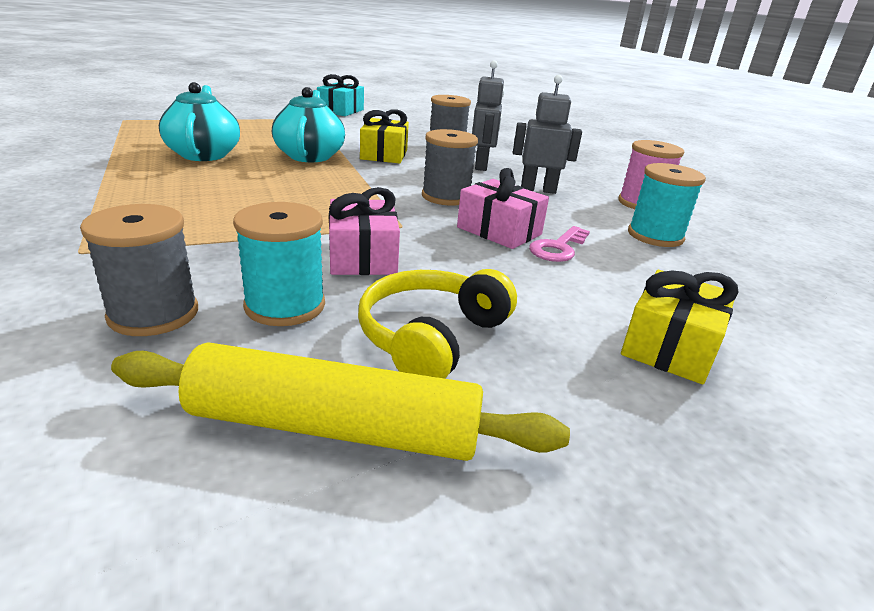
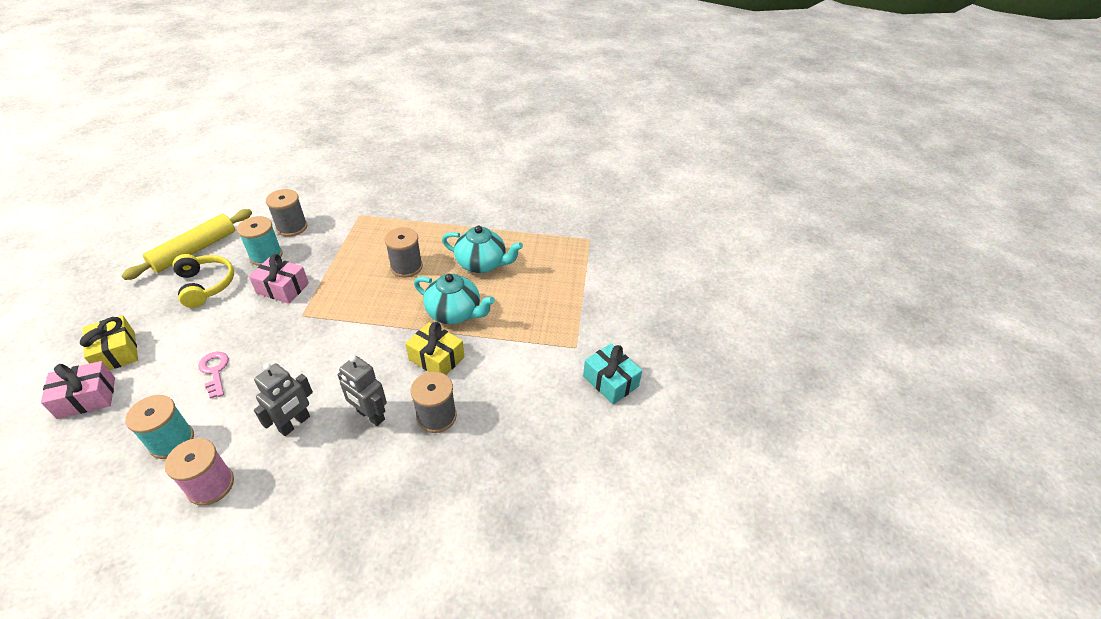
camera: 120 degrees right, 15 degrees up
(446, 197) = (325, 355): grey spool -> grey spool (406, 267)
(499, 231) = (258, 355): pink gift -> pink gift (87, 398)

